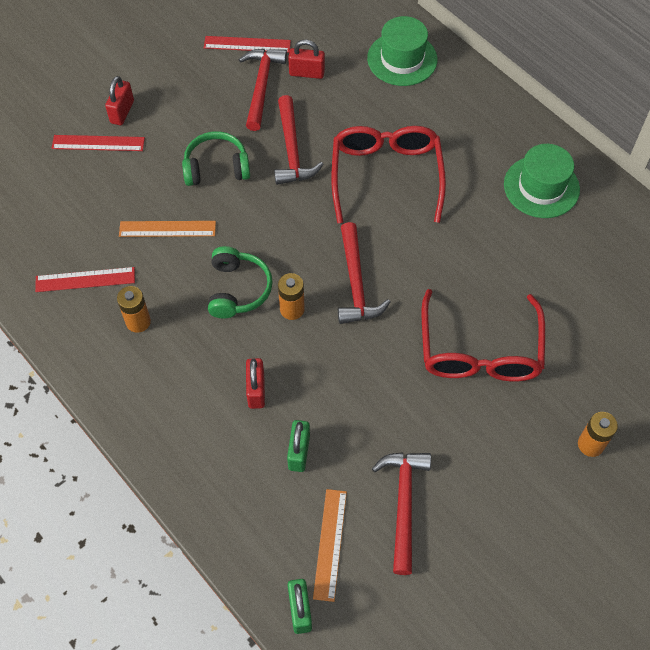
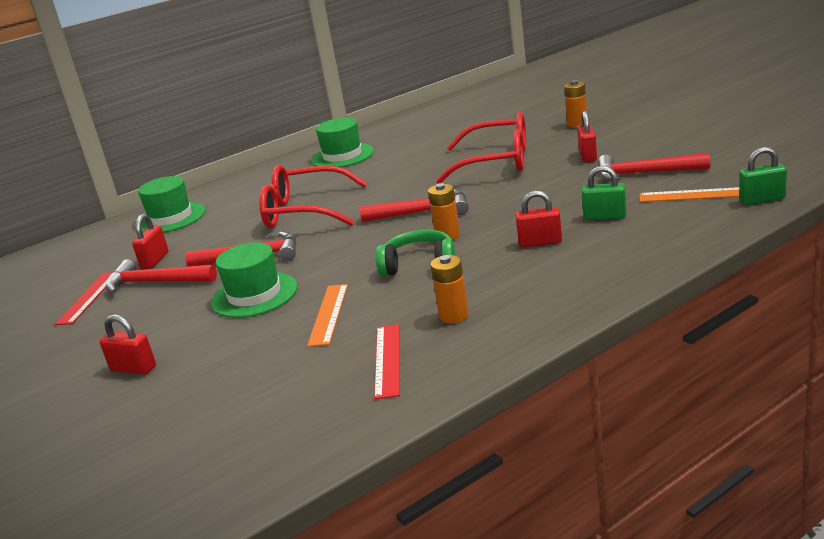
camera: 80 degrees left, 35 degrees down
(98, 143) = (174, 380): red ruler -> none
(216, 167) = (254, 295): green headphones -> green hat
(473, 448) = (587, 156): none -> red padlock

